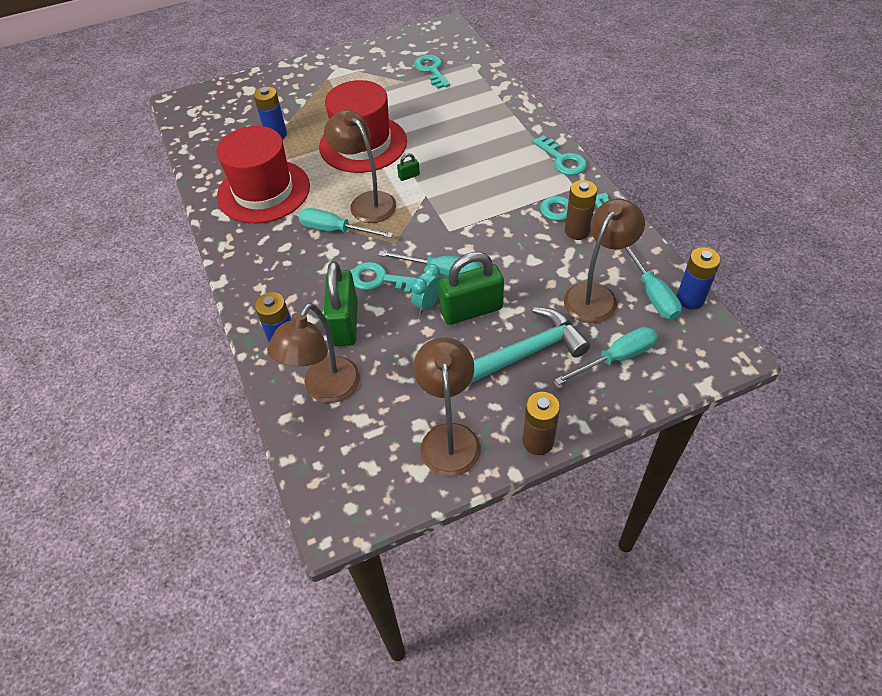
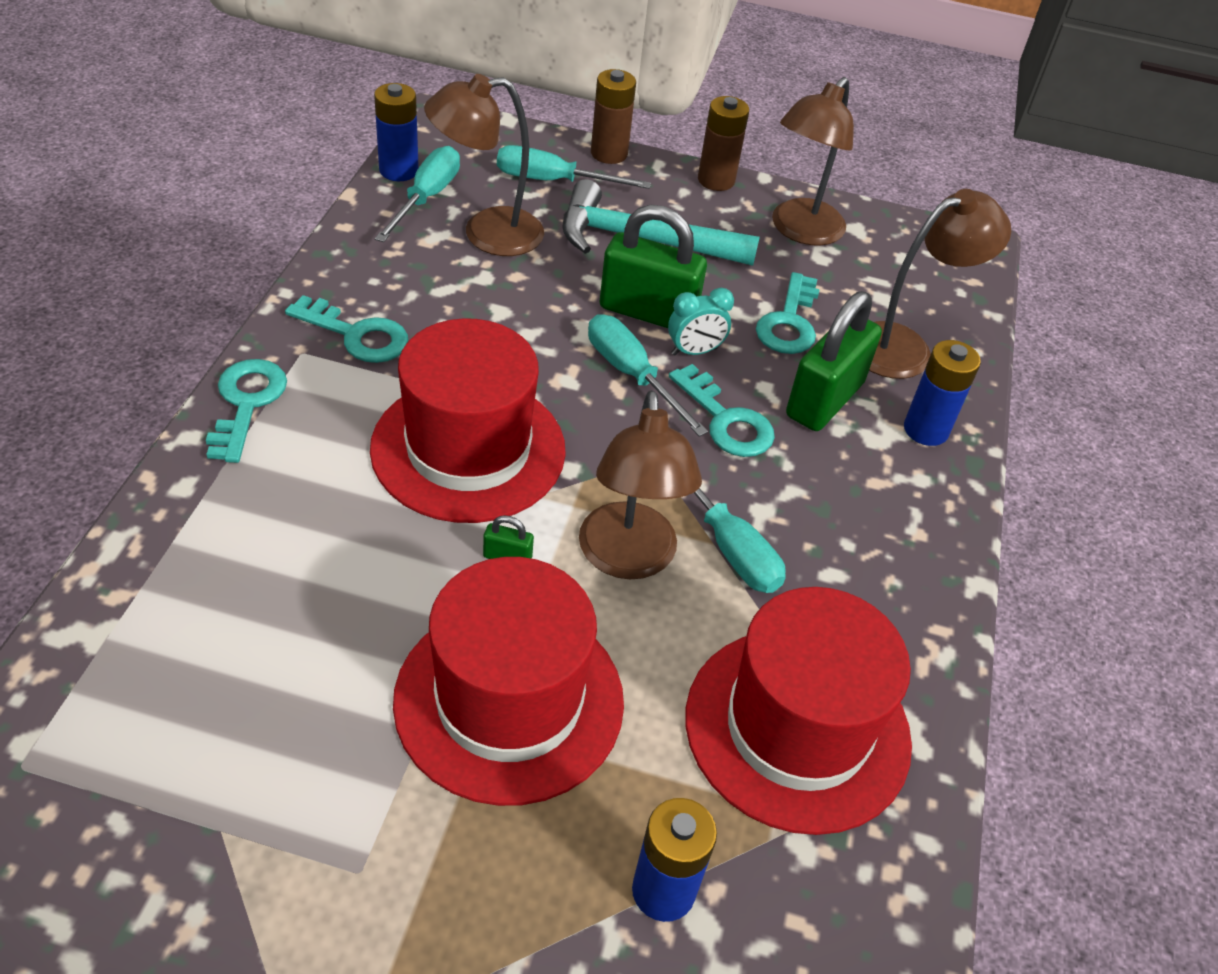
camera: 150 degrees left, 5 degrees down
(431, 70) = (122, 818): turquoise key -> turquoise key (789, 323)
(467, 198) = (468, 449): none -> red hat
(577, 231) = (396, 303): brown battery -> brown battery (609, 153)

